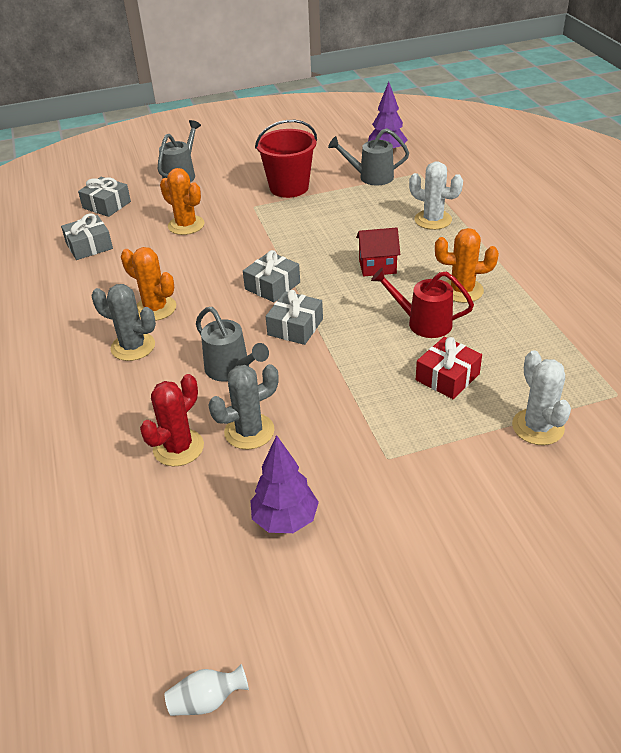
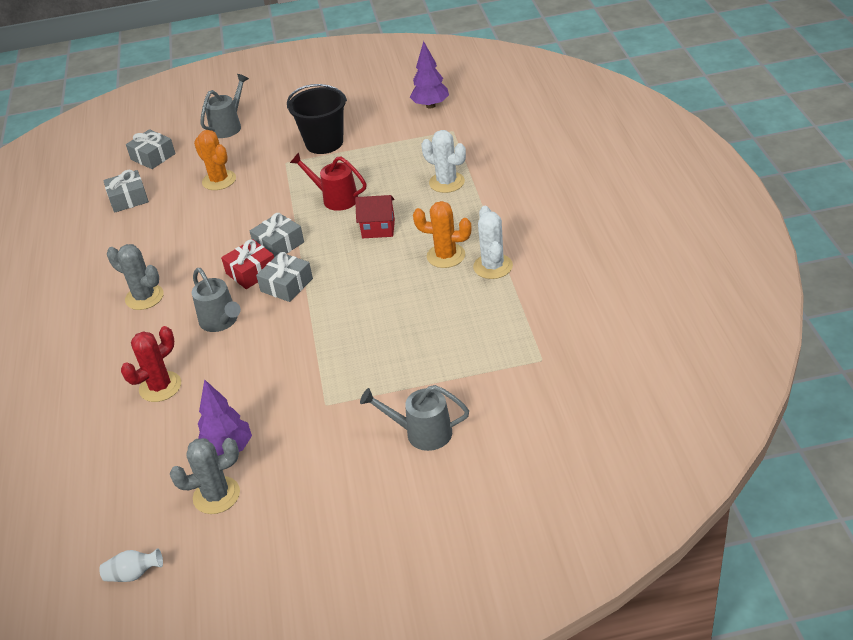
camera: 10 degrees right, 0 degrees up
(155, 308) = (172, 262): orange cactus -> none
(249, 431) = (220, 376): grey cactus -> grey cactus (216, 495)
(289, 187) = (324, 143): red bucket -> black bucket
(370, 177) = (405, 134): grey watering can -> grey watering can (421, 433)
(422, 323) = (398, 286): red watering can -> red watering can (335, 198)
(447, 377) = (401, 337): red gift -> red gift (251, 272)
(537, 427) = (460, 384): white cactus -> white cactus (493, 266)

